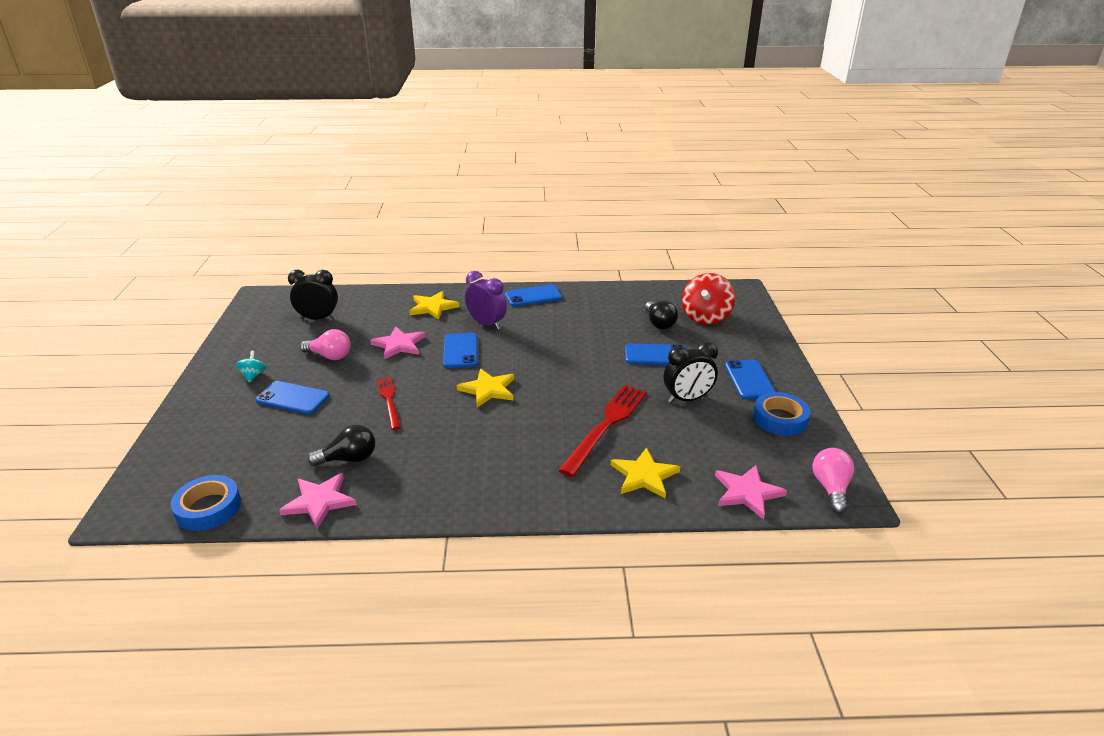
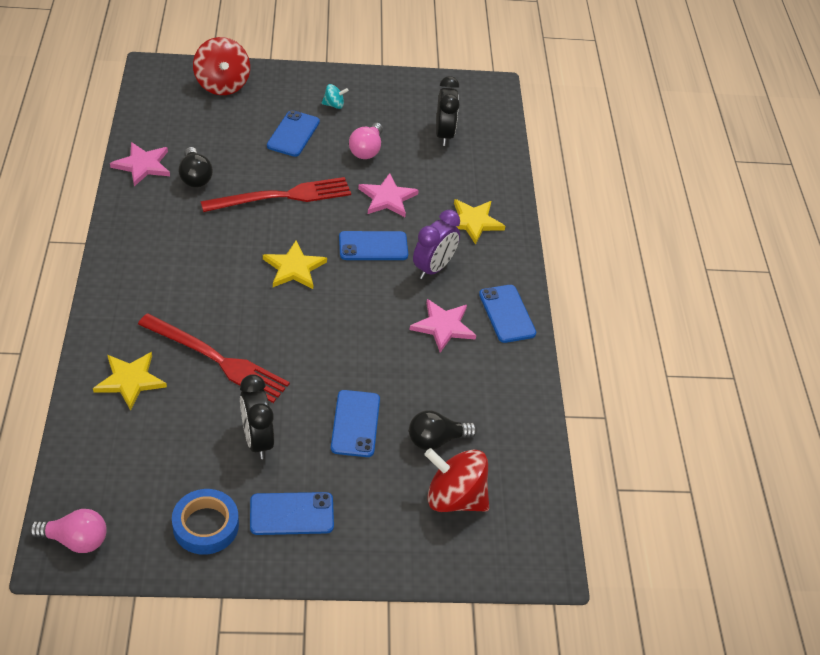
camera: 85 degrees right, 15 degrees up
(184, 452) = (222, 85): none -> red spinning top
(208, 508) = (148, 108): blue tape -> none
(389, 400) = (282, 196): red fork -> red fork, size x1.65
(747, 492) = (86, 461): pink star -> pink star (443, 326)

